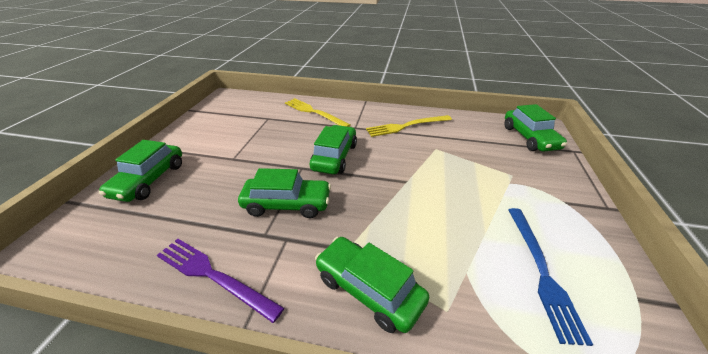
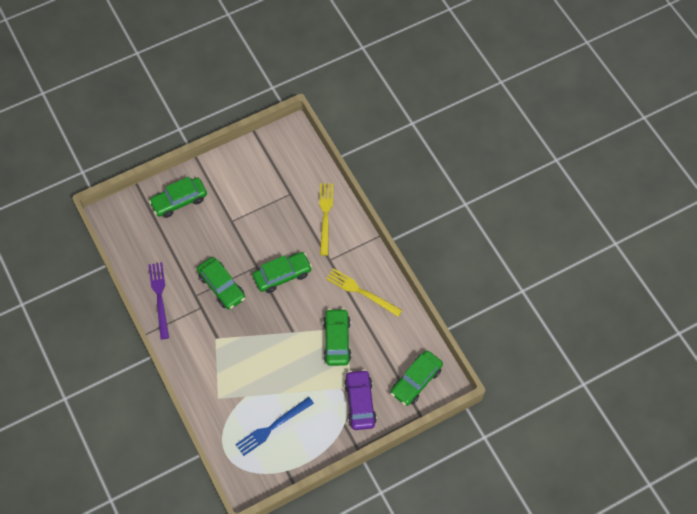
camera: 50 degrees right, 25 degrees up
(368, 289) = (203, 362): green car -> green car (337, 340)
(538, 178) = (360, 403): none -> purple car

